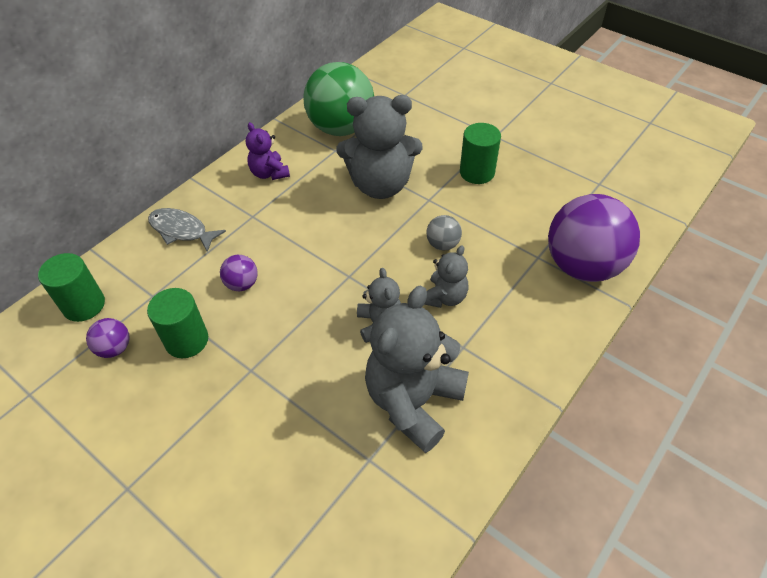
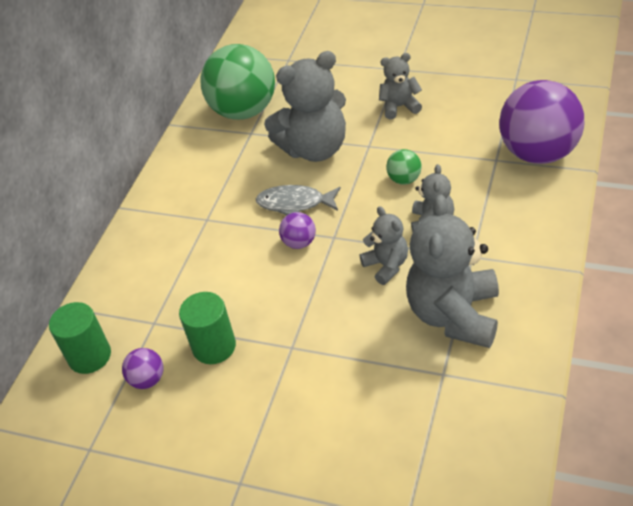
camera: 15 degrees left, 5 degrees down
(181, 230) = (143, 257): grey fish -> grey fish (295, 203)
(242, 284) = (236, 280): purple ball -> purple ball (299, 242)
(269, 173) = (198, 176): purple teddy bear -> none
(442, 244) = (404, 179): grey ball -> green ball
(477, 172) = (399, 107): green cylinder -> grey teddy bear

